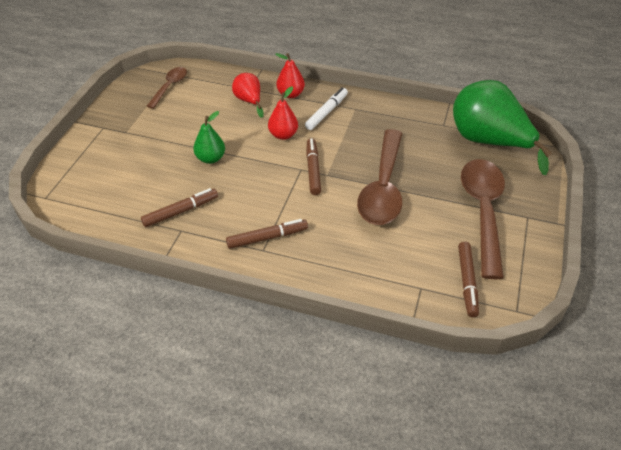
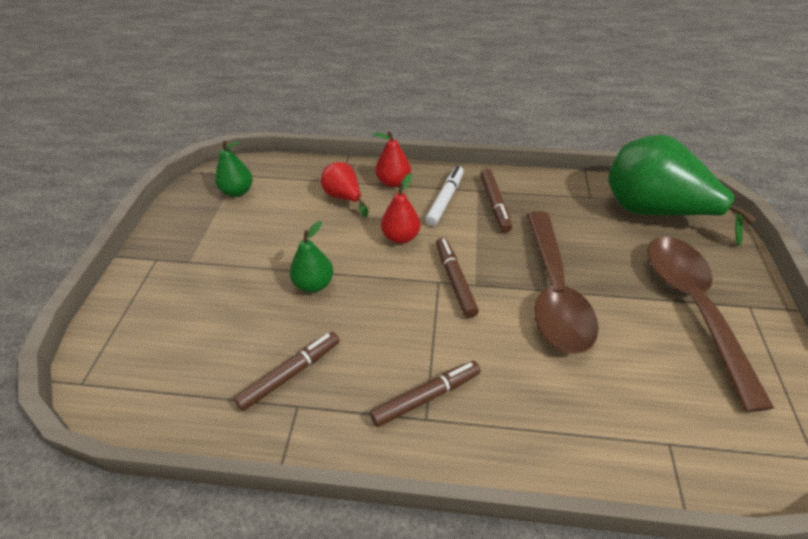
camera: 10 degrees left, 0 degrees up
(170, 87) = (237, 191): brown spoon -> green pear
(467, 282) = (726, 422): brown marker -> brown marker (495, 204)

